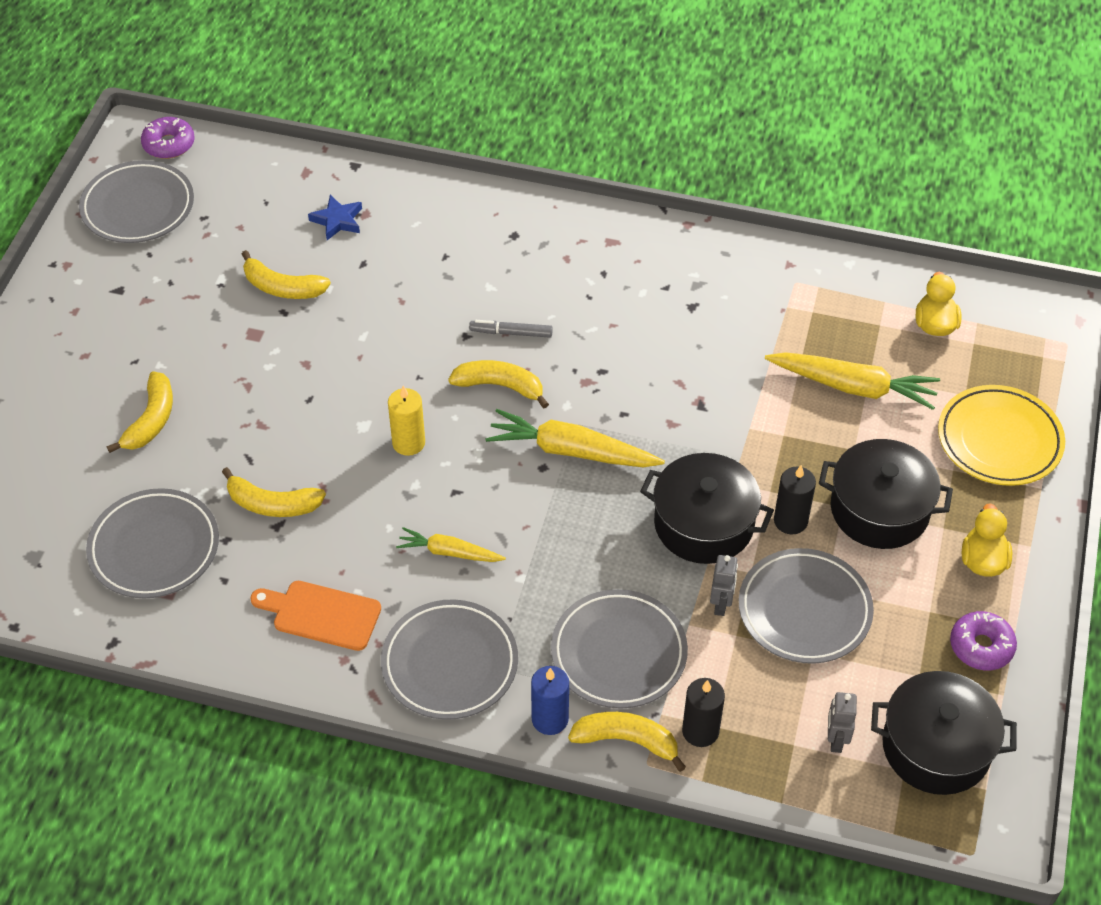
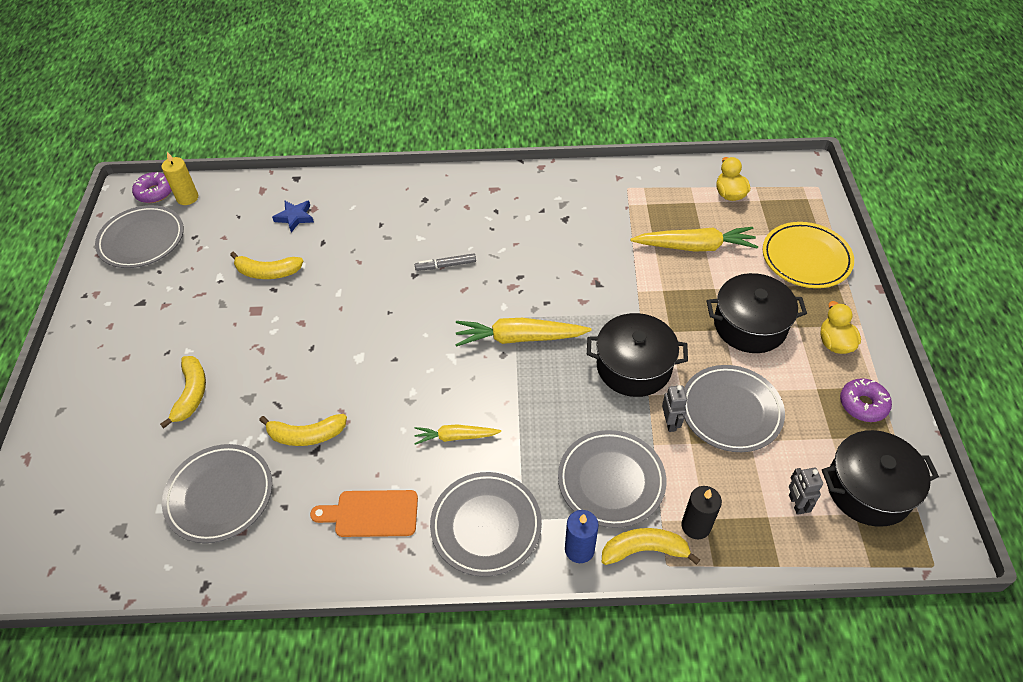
camera: 15 degrees left, 0 degrees up
(408, 443) = (397, 362): yellow candle -> yellow candle (187, 198)
(500, 386) = (451, 304): yellow banana -> none
(790, 521) = (693, 349): black candle -> none

